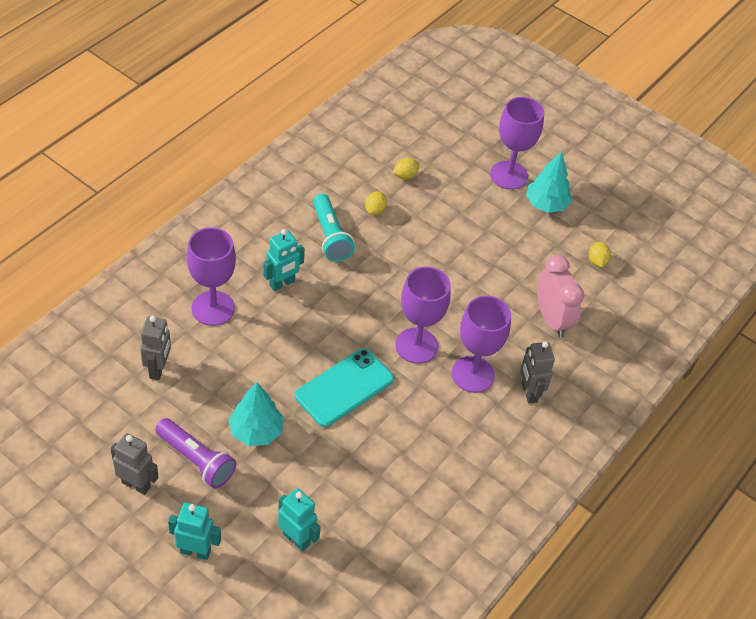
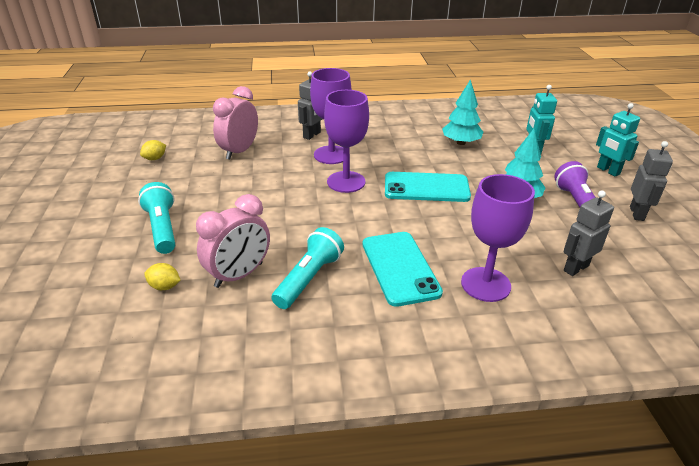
camera: 130 degrees left, 15 degrees down
(136, 484) = (637, 213): grey robot -> grey robot turned 150 degrees counterclockwise
(282, 284) = (400, 268): turquoise robot -> turquoise phone
(375, 210) = (239, 275): yellow lemon -> pink clock
(475, 208) = (162, 228): none -> turquoise flashlight
(509, 175) = (91, 233): purple goblet -> none
(546, 204) = (112, 201): turquoise tree -> turquoise tree (461, 143)

